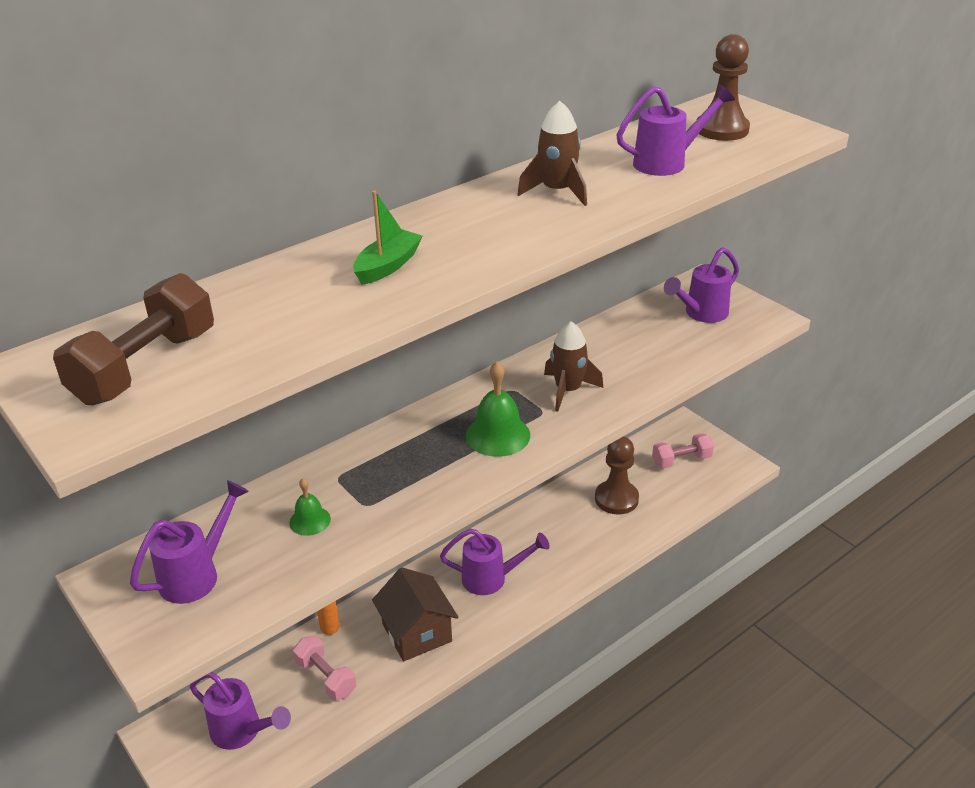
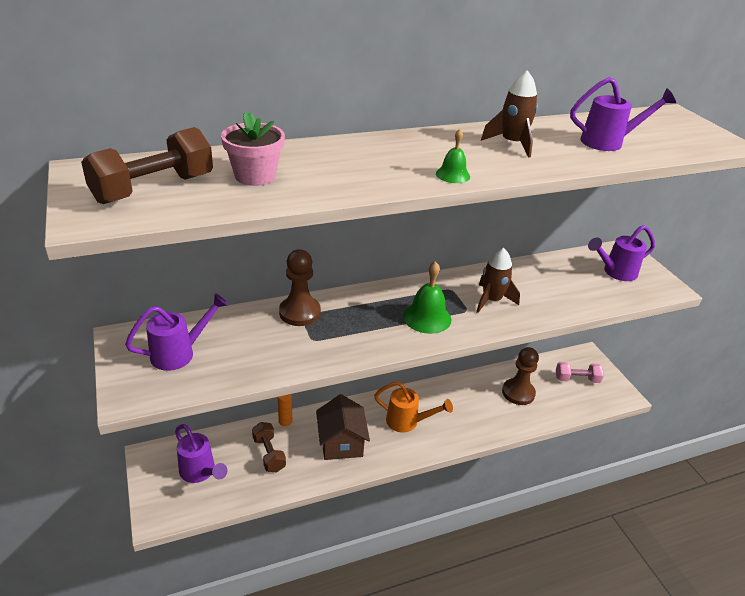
camera: 15 degrees right, 0 degrees up
(266, 315) = (255, 176): none -> pink flower pot
(310, 520) = (270, 339): green bell -> green bell (452, 175)
(326, 677) = (269, 454): pink dumbbell -> brown dumbbell
(388, 266) = (359, 164): green boat -> none
(492, 579) = (407, 422): purple watering can -> orange watering can
(722, 129) = (663, 130): brown pawn -> brown pawn (300, 312)

